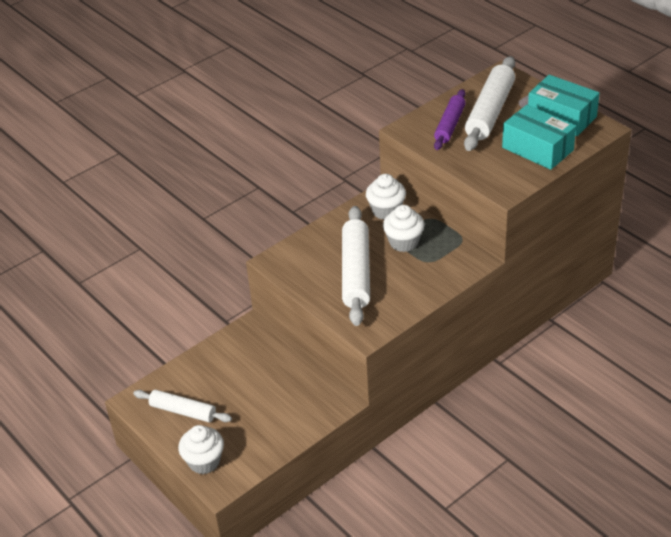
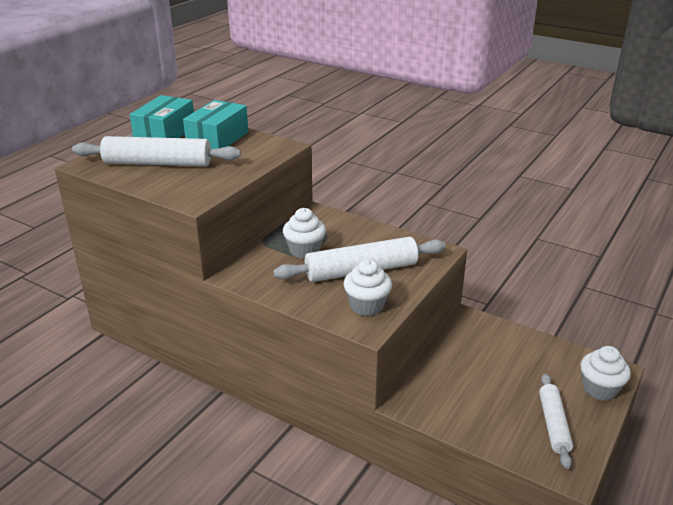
camera: 110 degrees left, 10 degrees down
(386, 211) = (257, 268): white cupcake -> white cupcake (367, 306)
(450, 125) = (183, 179): purple rolling pin -> none

